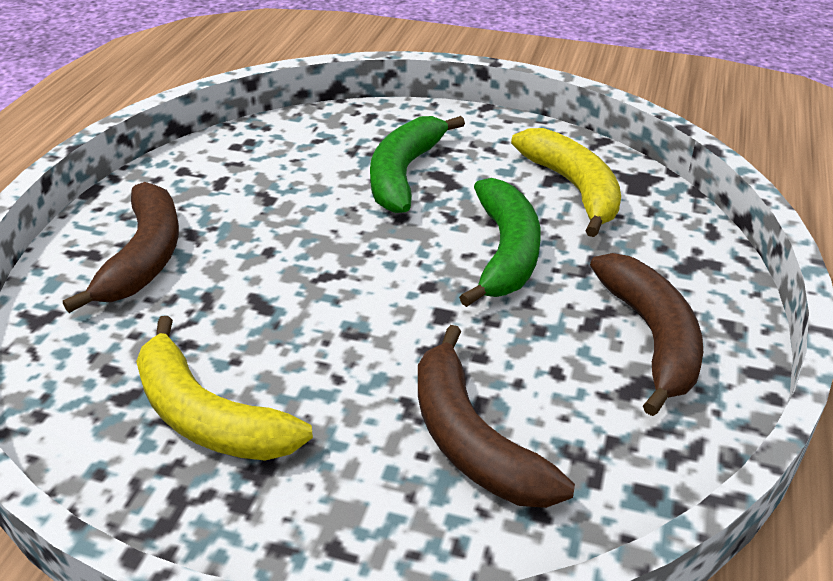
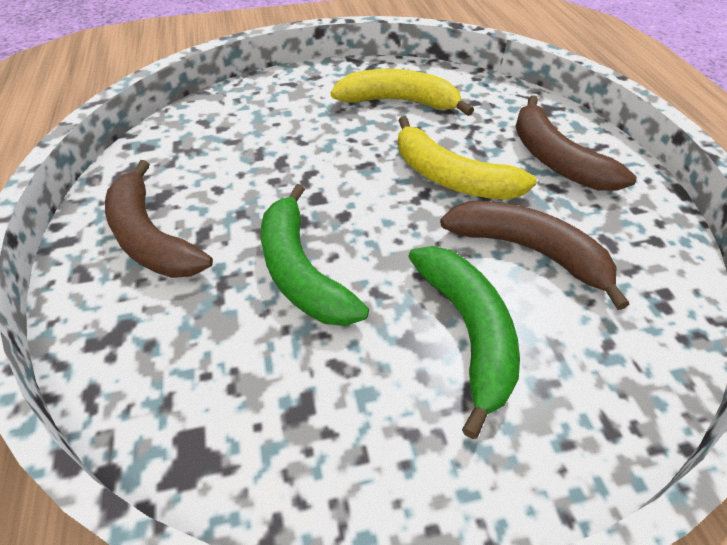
camera: 150 degrees right, 10 degrees up
(472, 439) = (253, 137): brown banana -> brown banana (529, 251)
(573, 188) = (271, 399): yellow banana -> yellow banana (450, 177)

